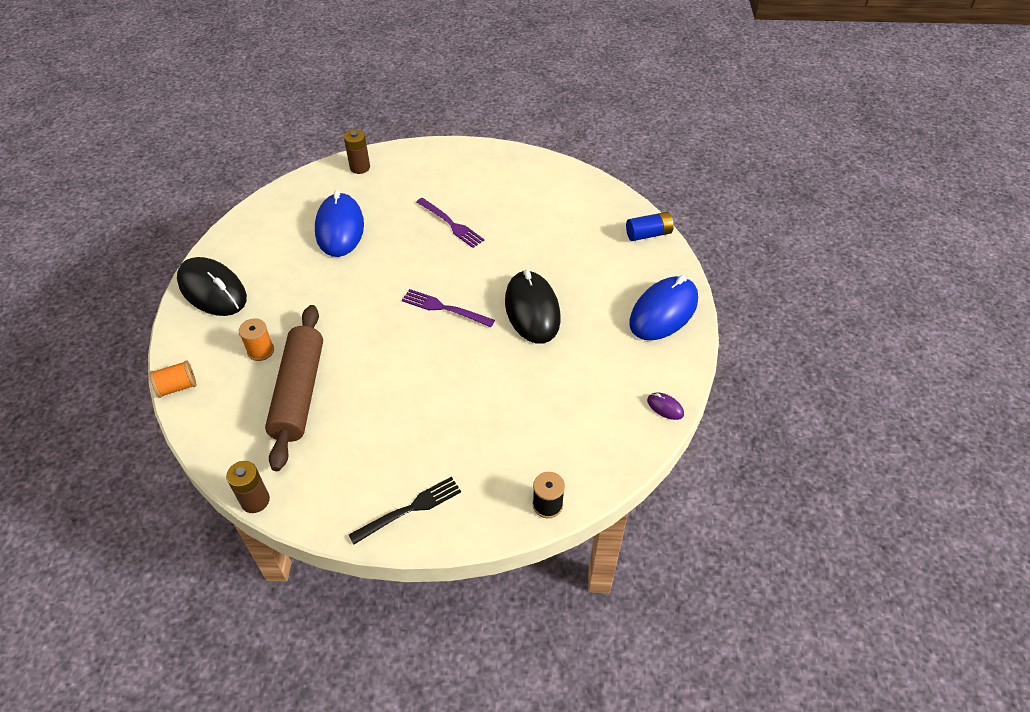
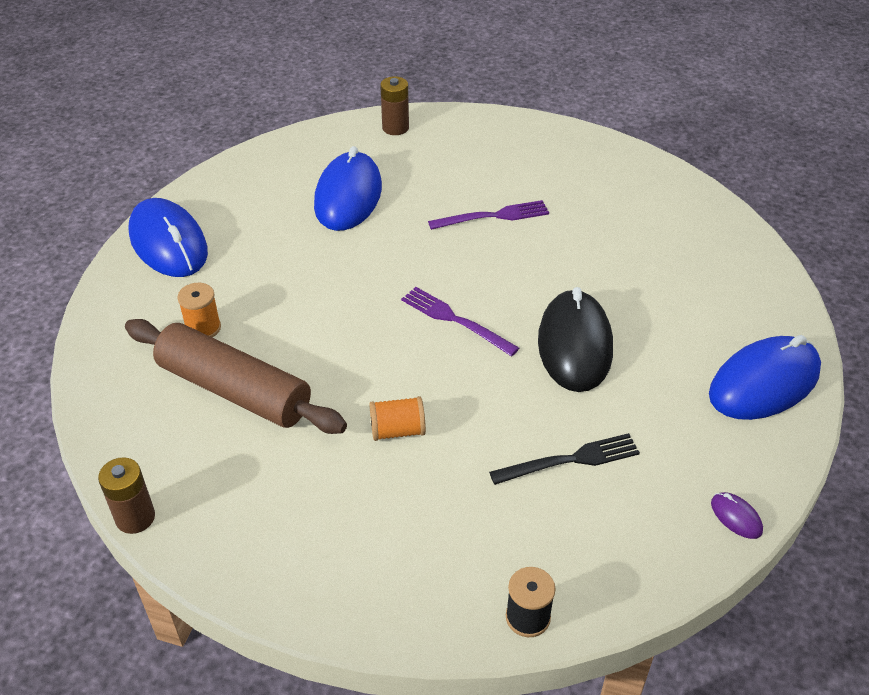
camera: 15 degrees right, 5 degrees down
(177, 387) = (87, 352): orange spool -> orange spool (397, 430)
(212, 290) = (168, 243): black mouse -> blue mouse
(299, 392) = (234, 390): brown rolling pin -> brown rolling pin turned 75 degrees counterclockwise
(410, 508) = (334, 577): black fork -> black fork (571, 459)
(451, 224) = (494, 216): purple fork -> purple fork turned 75 degrees counterclockwise
(648, 234) = (765, 275): blue battery -> none

